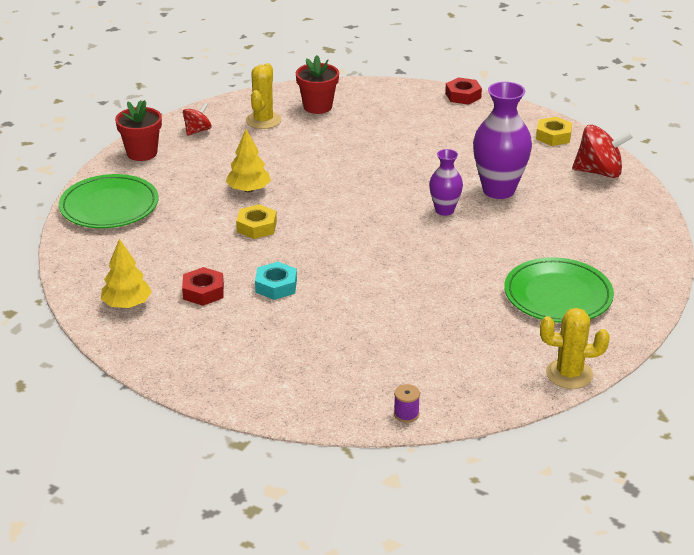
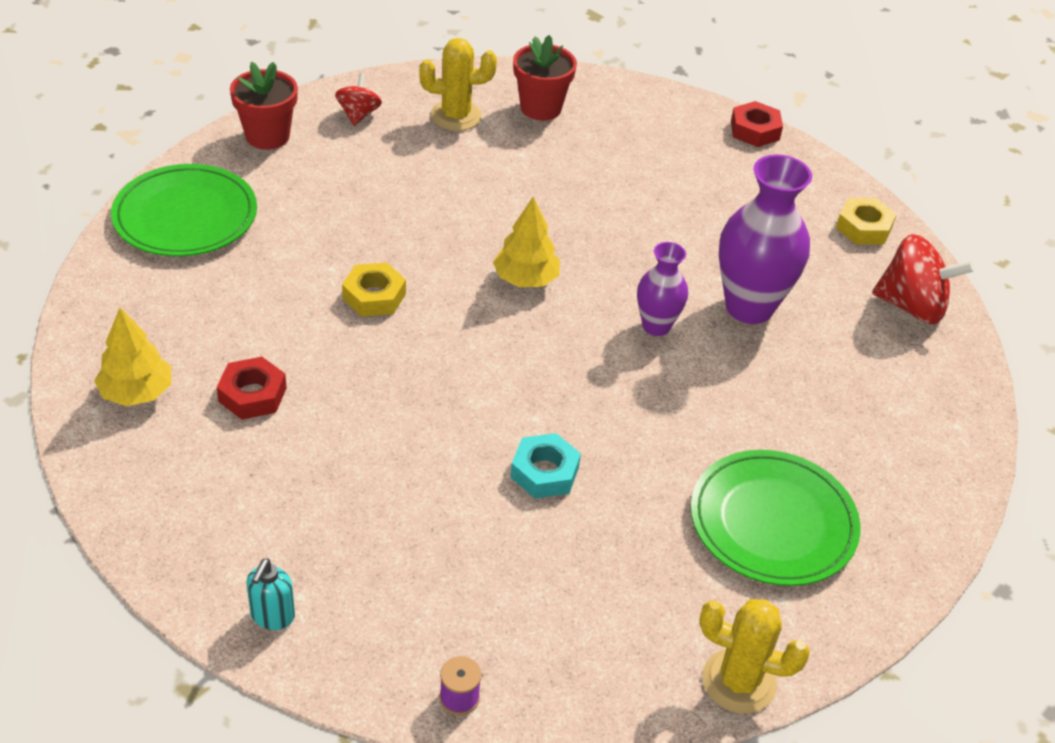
camera: 10 degrees right, 10 degrees up
(197, 131) = (358, 114): red spinning top -> red spinning top turned 45 degrees counterclockwise
(248, 189) = (389, 229): yellow tree -> yellow tree (526, 279)
(263, 120) = (456, 116): yellow cactus -> yellow cactus turned 60 degrees clockwise
(272, 398) = (272, 616): none -> turquoise soap dispenser
(276, 286) = (360, 408): turquoise nut -> turquoise nut (544, 472)

